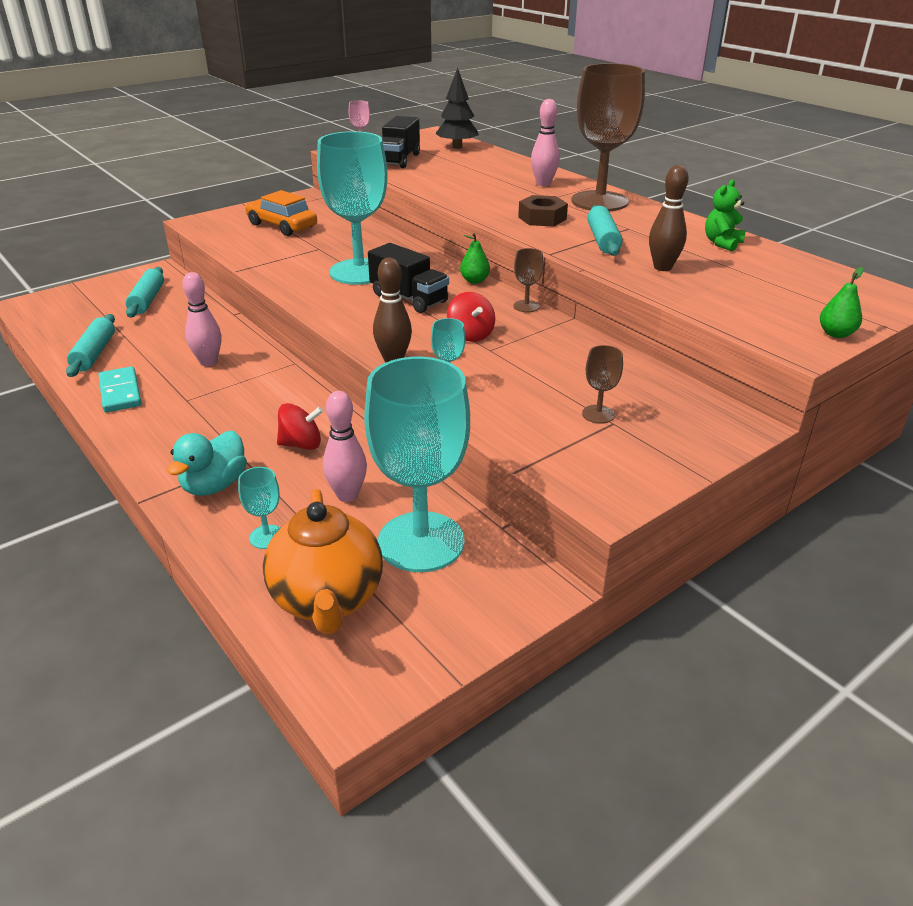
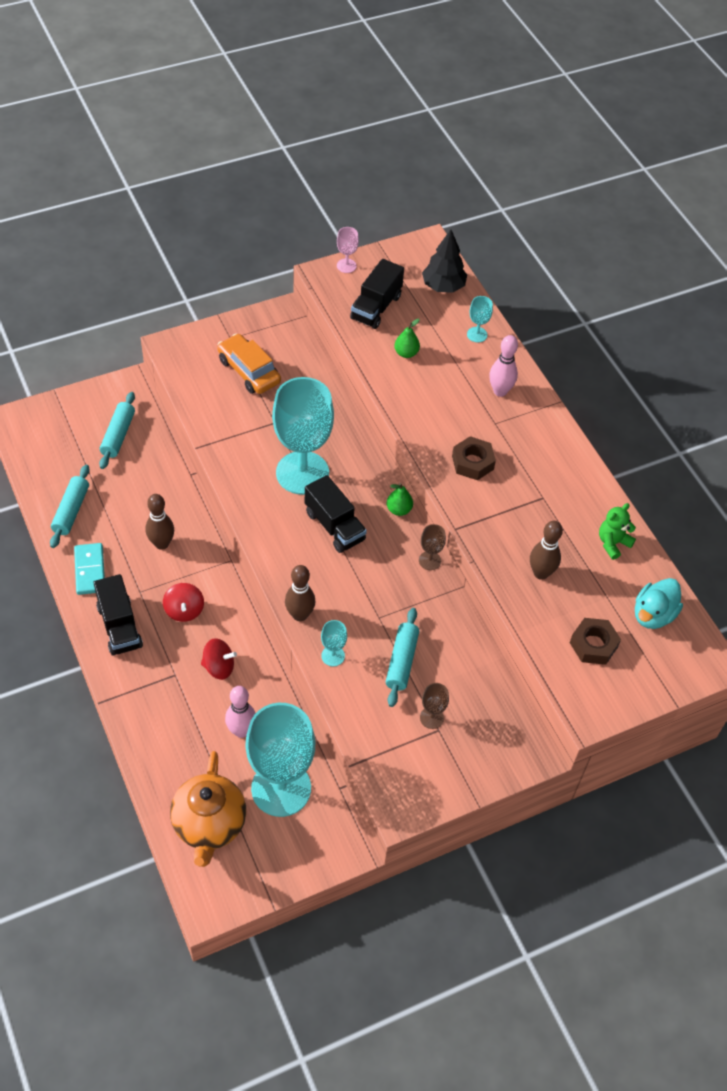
camera: 10 degrees right, 20 degrees up
(163, 430) = (119, 626): none -> black truck
(208, 362) = (161, 543): pink bowling pin -> brown bowling pin
(214, 485) = (151, 698): turquoise duck -> turquoise duck (653, 615)
(267, 537) = (179, 759): turquoise goblet -> turquoise goblet (477, 334)
(470, 335) = (370, 593): red spinning top -> red spinning top (184, 610)
(599, 201) = (538, 440): brown goblet -> none
(603, 240) = (510, 515): turquoise rolling pin -> turquoise rolling pin (401, 661)
(760, 302) = (593, 645): none -> brown nut
(836, 334) = (627, 701): green pear -> green pear (406, 353)

